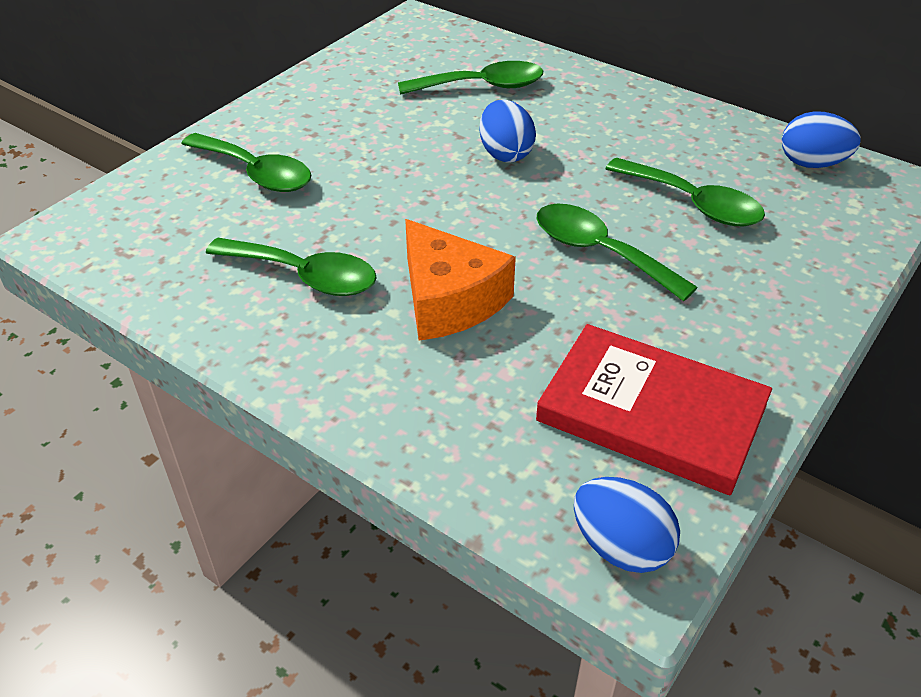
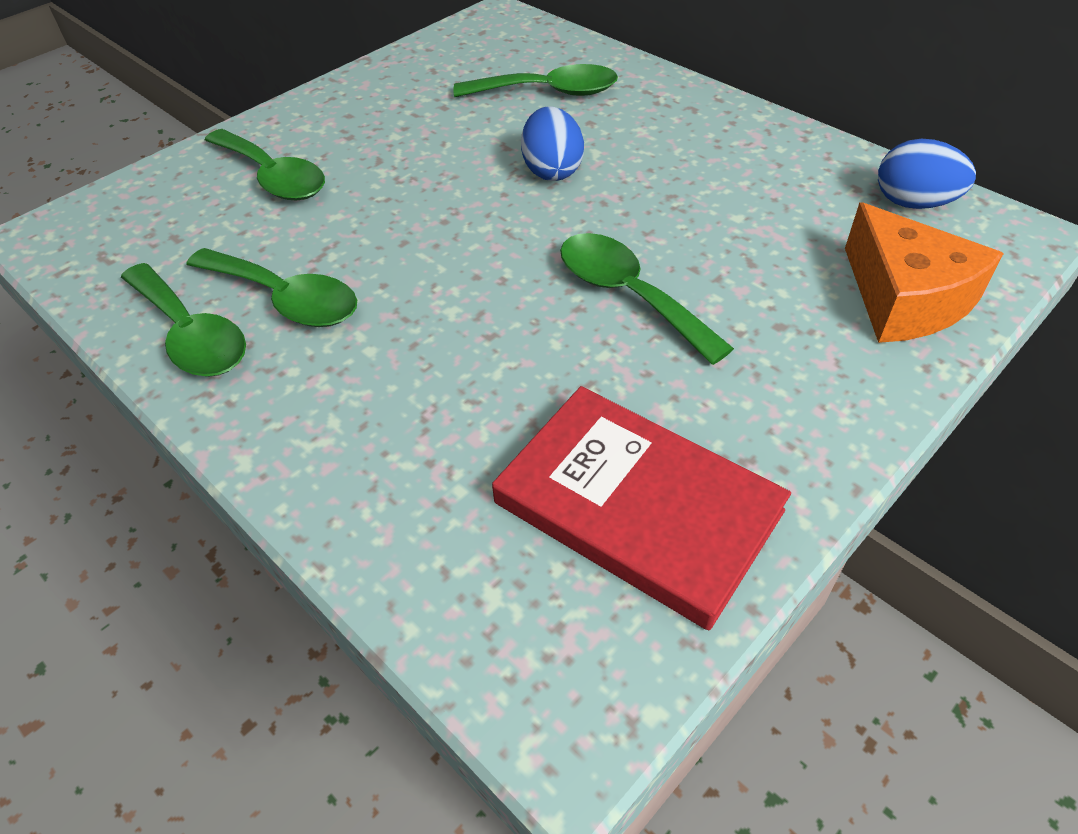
camera: 10 degrees right, 5 degrees up
(449, 300) = (437, 340): orange cheese -> orange cheese (904, 299)
(620, 546) = (551, 685): blue egg -> none
(693, 204) = (756, 243): green spoon -> green spoon (191, 335)

